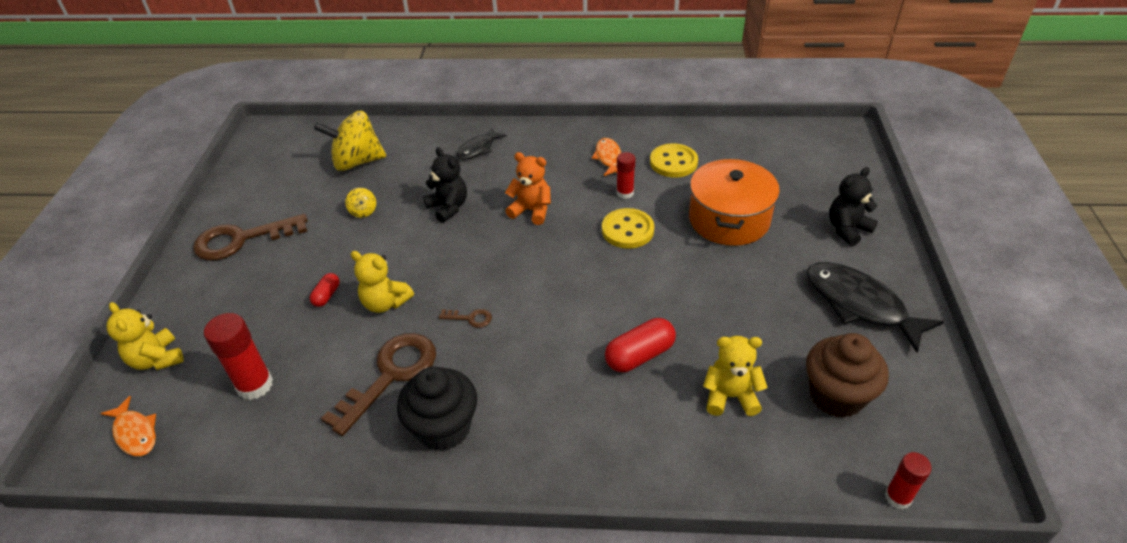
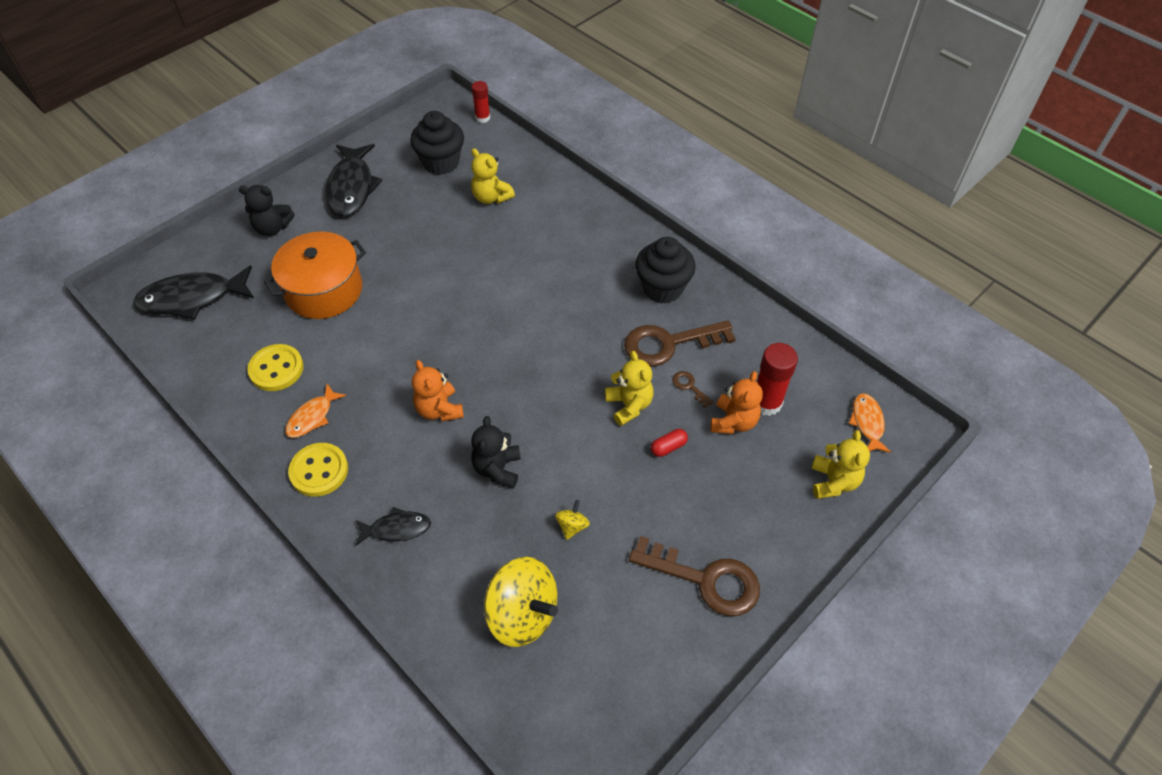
camera: 140 degrees left, 10 degrees up
(279, 349) = (733, 422): none -> orange teddy bear
(470, 318) = (581, 347): brown key -> brown key (689, 387)
(625, 193) = (353, 369): red glue stick -> none
(627, 230) = (398, 335): yellow button -> yellow button (319, 471)
(639, 355) = (508, 249): red capsule -> none
(800, 157) = (192, 298): none -> black fish
(836, 396) = (441, 162): brown cupcake -> black cupcake

